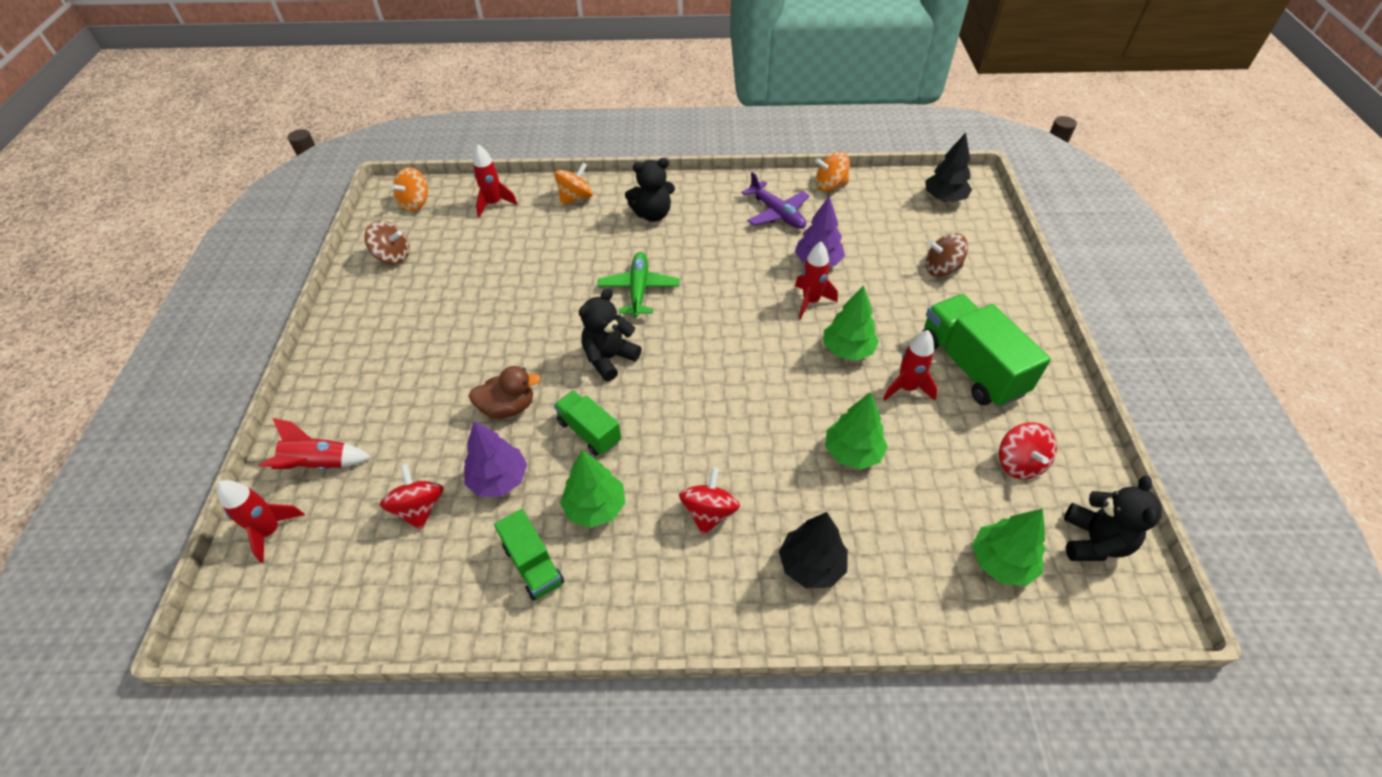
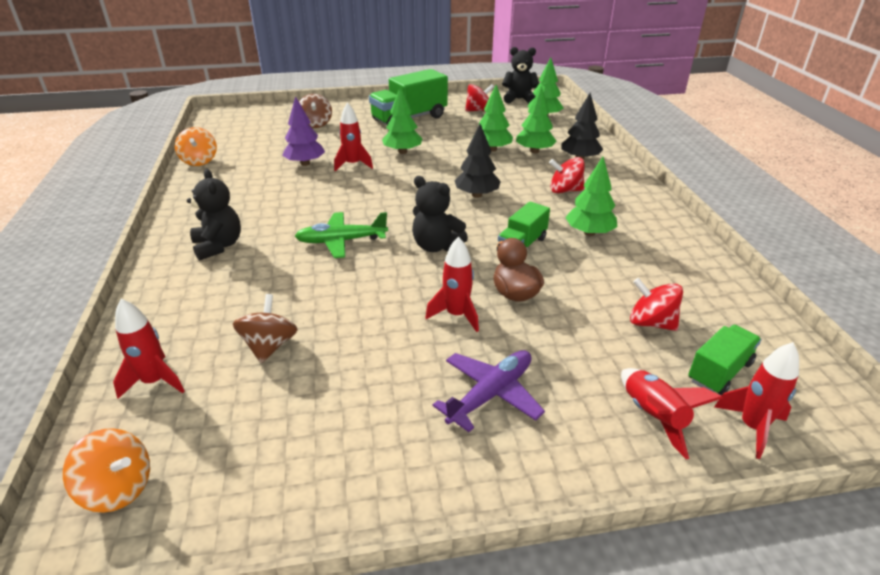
camera: 100 degrees left, 15 degrees down
(393, 256) = (267, 472): brown spinning top -> brown spinning top (269, 346)
(419, 508) = (651, 323): red spinning top -> red spinning top turned 60 degrees clockwise
(499, 480) = (594, 283): purple tree -> none
(533, 564) = (654, 252): green truck -> green truck (719, 372)
(575, 198) = (167, 305): orange spinning top -> none
(777, 213) = (235, 182): purple plane -> purple plane (490, 394)
(844, 507) = (534, 151): none -> green tree
(906, 388) = (433, 135): red rocket -> red rocket (456, 315)
(944, 198) = (233, 121): black tree -> black tree (476, 195)

